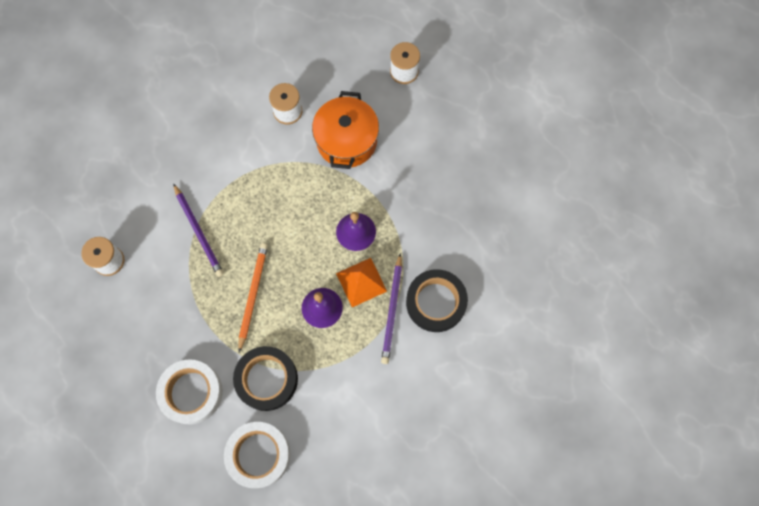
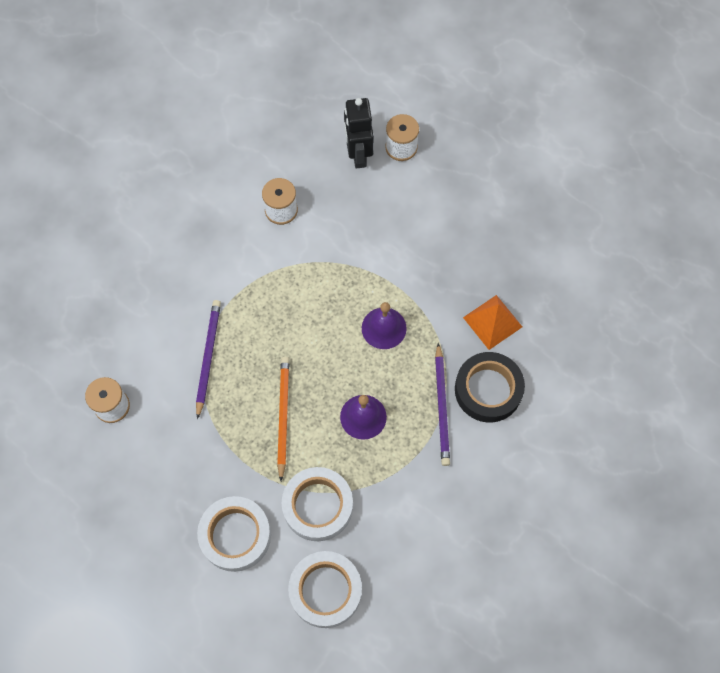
camera: 10 degrees left, 5 degrees down
(199, 232) = (208, 357): purple pencil -> purple pencil turned 135 degrees counterclockwise
(267, 379) = (318, 506): black tape -> white tape
(346, 140) = (353, 231): orange pot -> none
(361, 282) = (401, 382): orange pyramid -> orange pyramid (492, 322)
(365, 72) = (358, 154): none -> black robot

